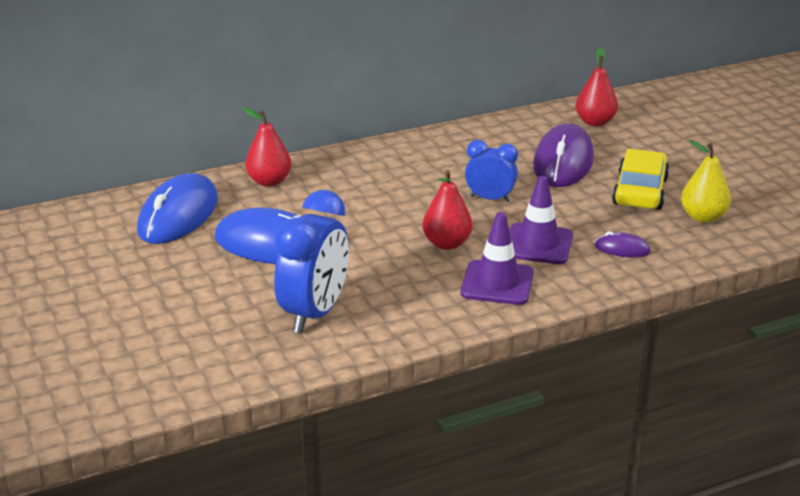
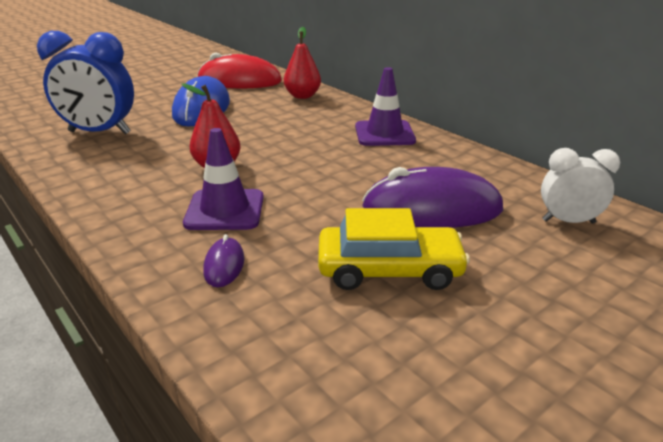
camera: 75 degrees right, 0 degrees up
(178, 215) = (239, 81): blue mouse -> red mouse
(490, 199) = (316, 177): blue clock -> none
(497, 283) = (142, 196): purple traffic cone -> purple traffic cone (384, 134)
(595, 122) = (568, 221): red pear -> white clock
(703, 217) = (338, 333): yellow pear -> none

